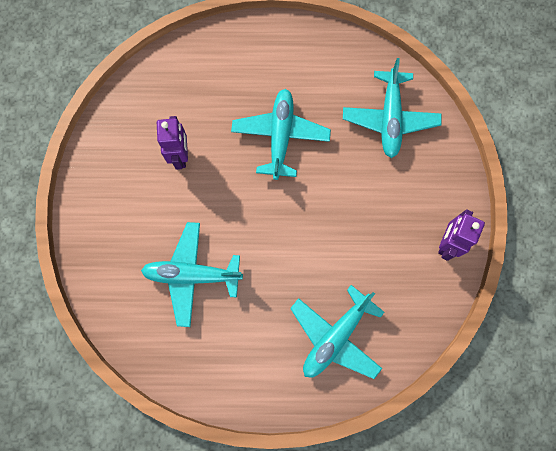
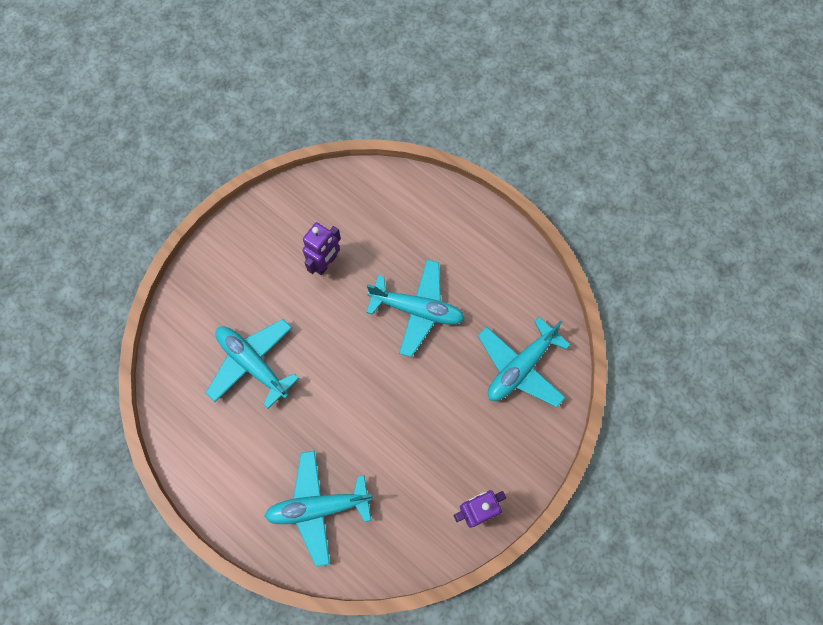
camera: 40 degrees right, 5 degrees down
(280, 136) = (417, 310): turquoise plane -> turquoise plane turned 60 degrees clockwise

